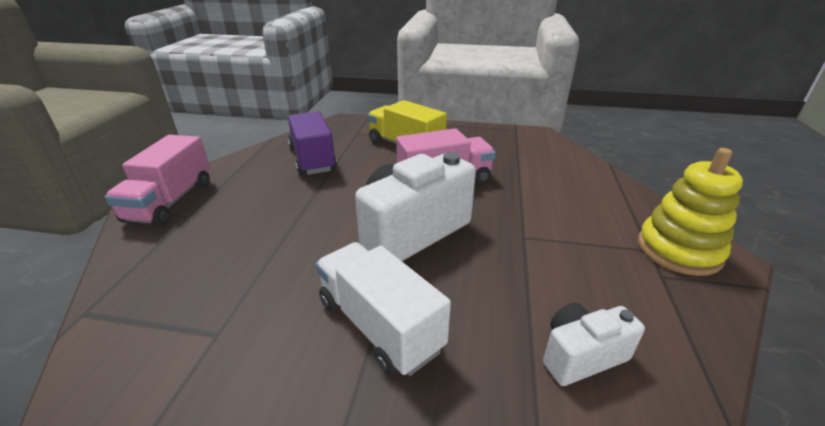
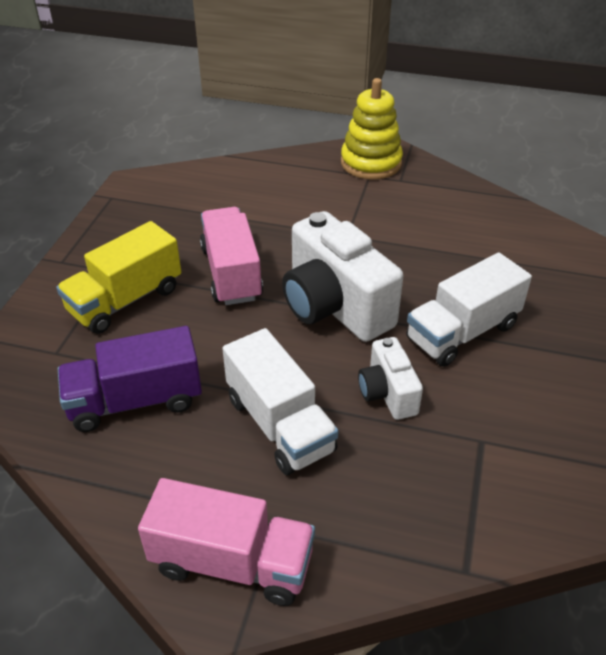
camera: 85 degrees left, 10 degrees up
(277, 212) = (280, 424): none -> white truck
(581, 356) = (480, 236): white camera -> white camera (387, 393)

